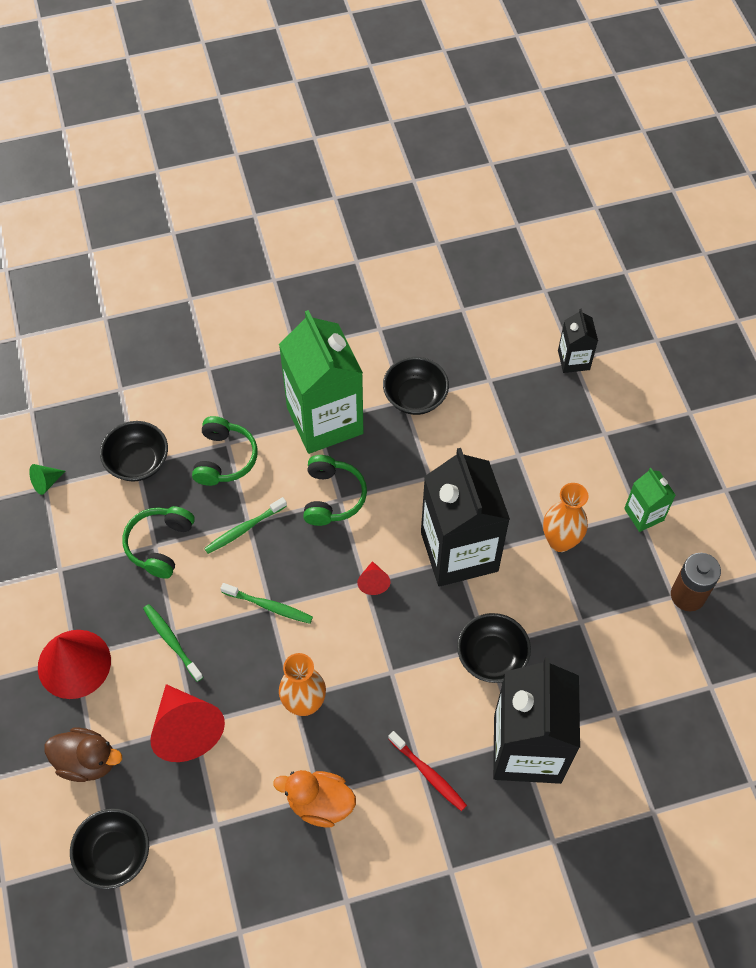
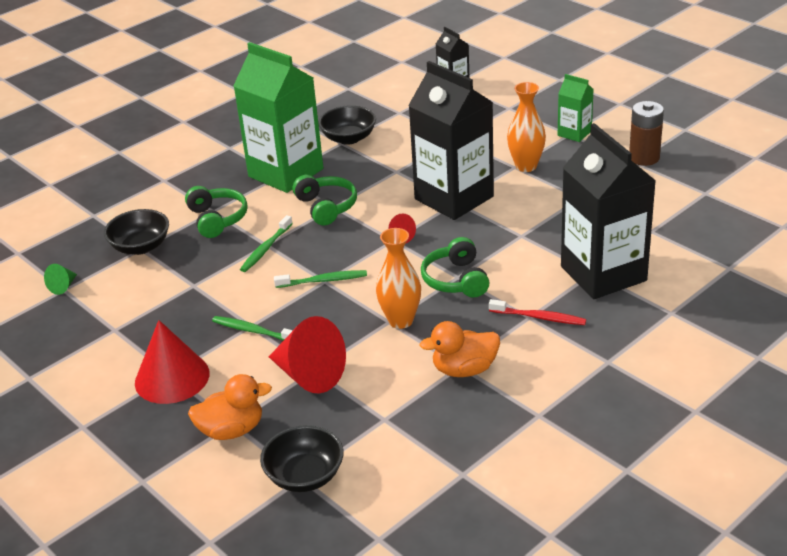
camera: 25 degrees left, 25 degrees down
(87, 761) = (232, 430): brown duck -> orange duck
(160, 545) = (198, 283): green headphones -> green headphones (456, 280)
(491, 656) = (530, 239): black bowl -> none

